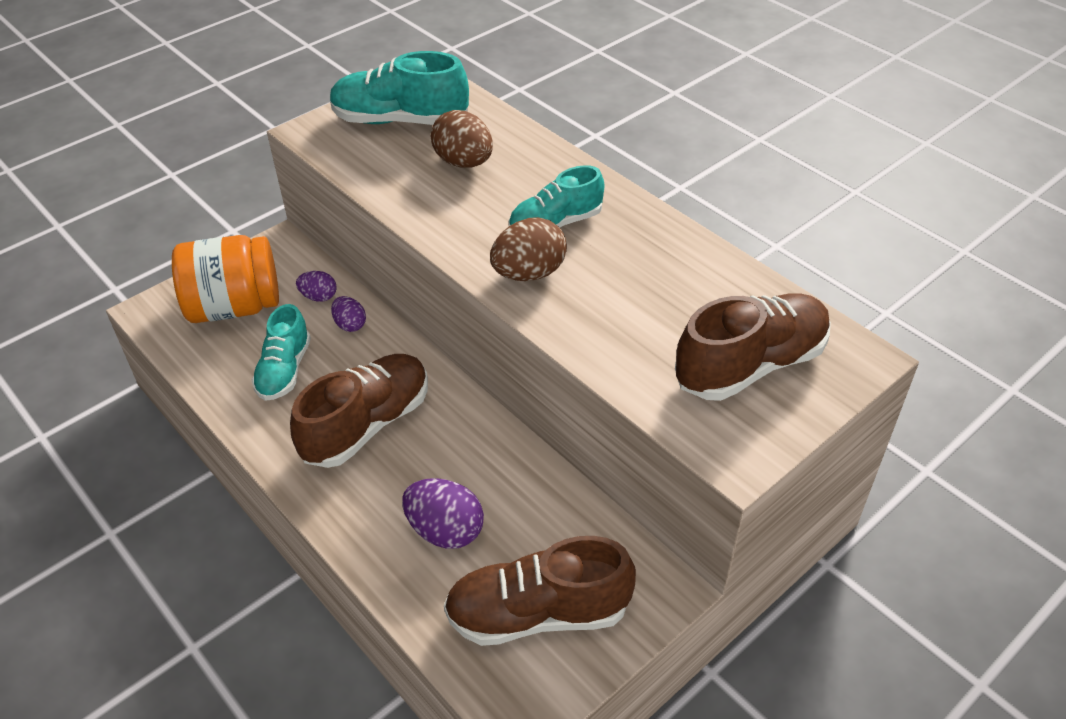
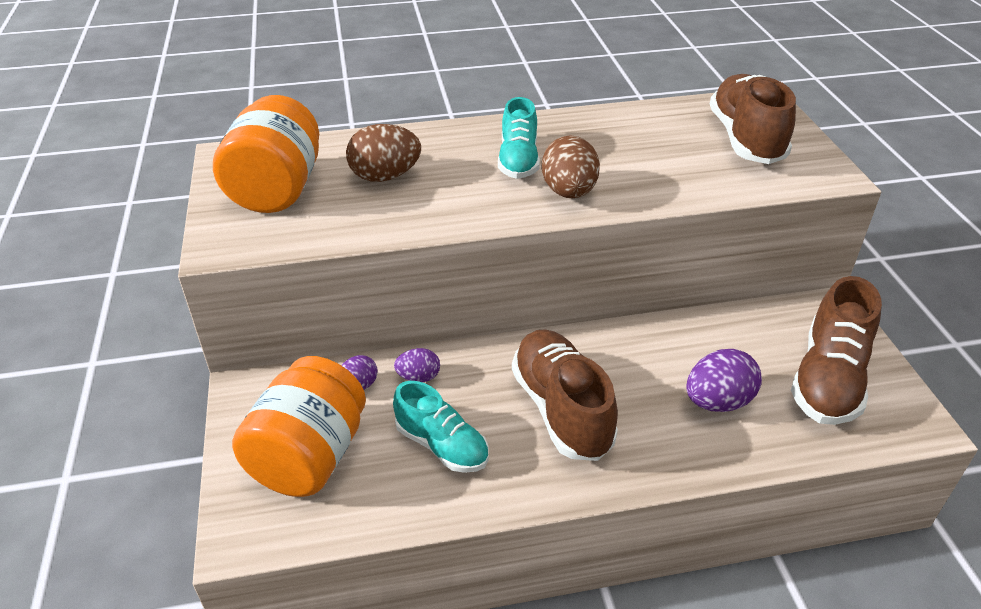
camera: 60 degrees left, 5 degrees down
(400, 120) = (277, 189): turquoise shoe -> orange jar

